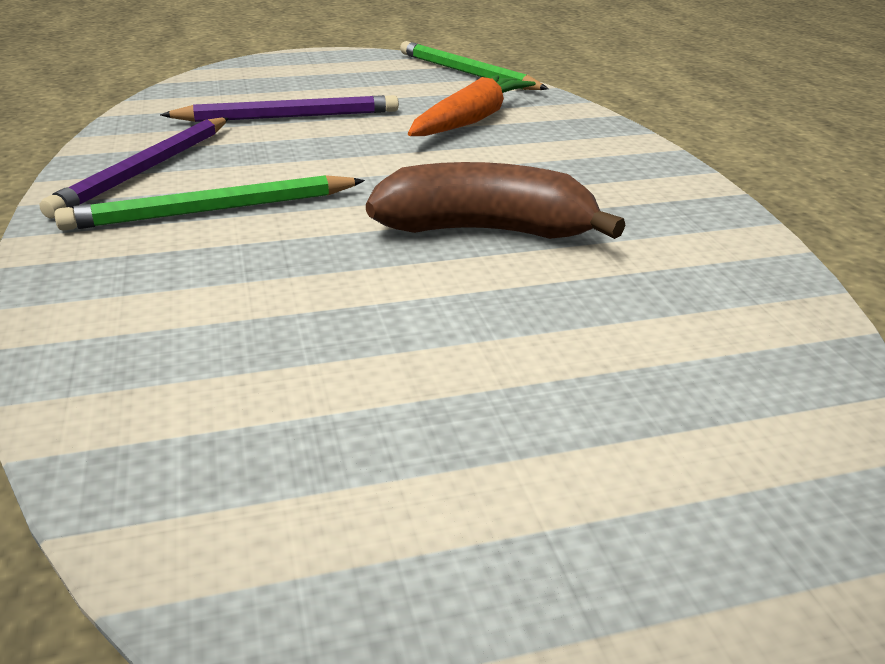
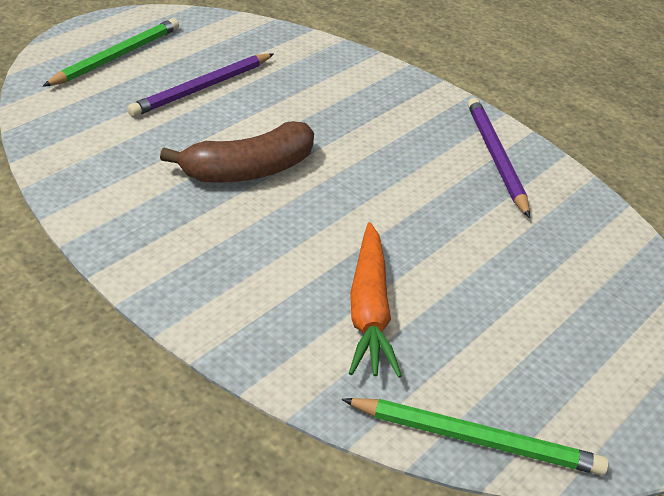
camera: 145 degrees right, 10 degrees up
(213, 210) = (409, 138): green pencil -> green pencil (117, 56)
(288, 117) = (510, 254): purple pencil -> purple pencil (202, 88)

